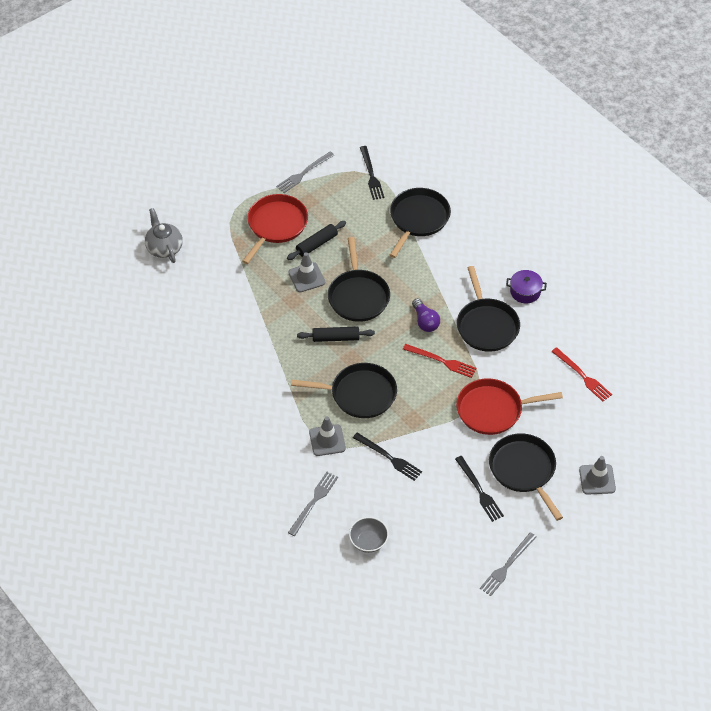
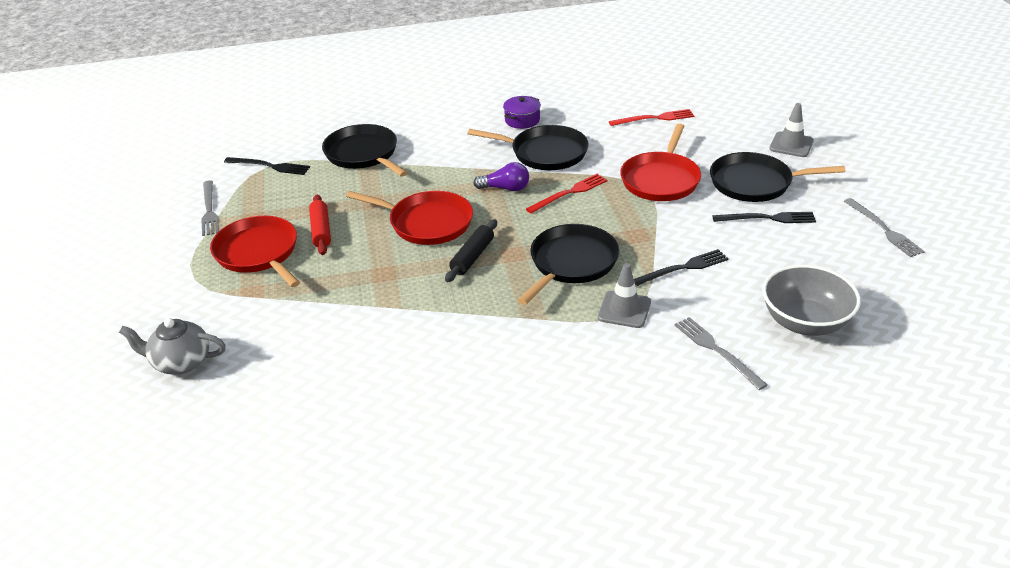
camera: 60 degrees left, 15 degrees down
(306, 277) = (361, 252): grey traffic cone -> none
(316, 244) = (321, 231): black rolling pin -> red rolling pin
(358, 296) = (426, 223): black pan -> red pan
(368, 542) = (805, 322): grey bowl -> grey bowl, size x1.67

